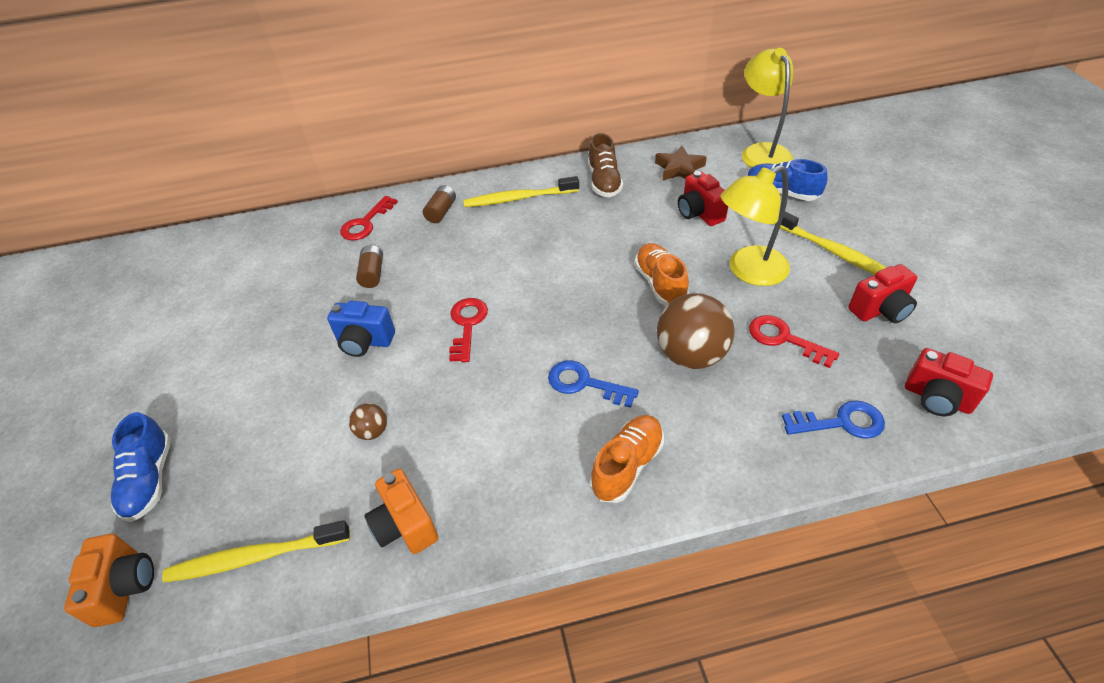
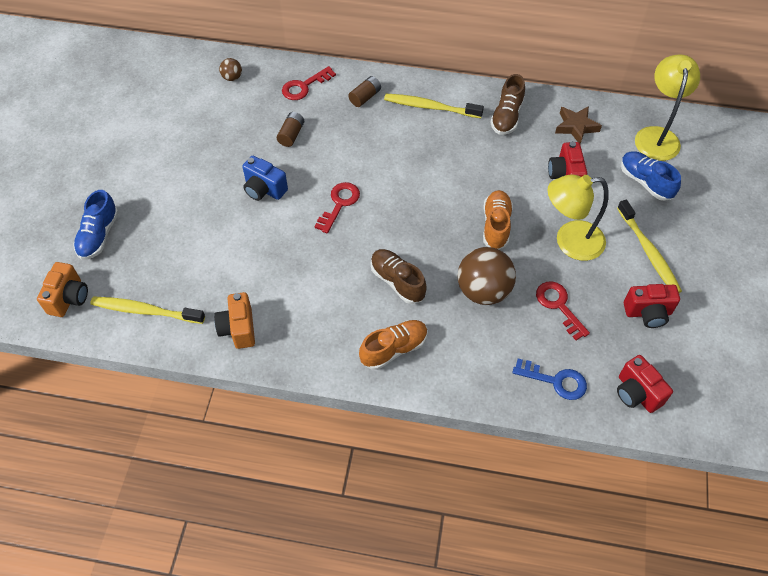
camera: 20 degrees right, 10 degrees up
(372, 431) = (243, 258): brown ball -> brown ball (232, 77)
(585, 383) = (397, 281): blue key -> brown shoe

